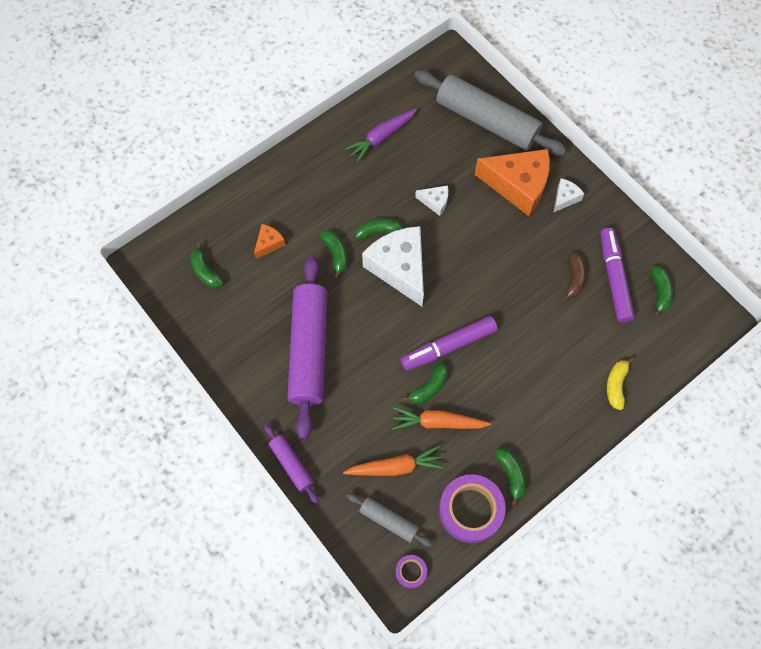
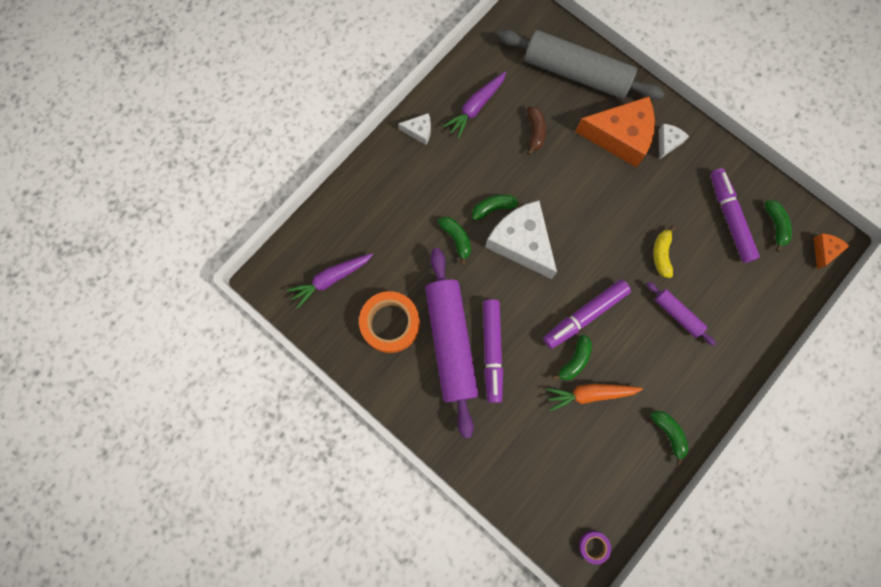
camera: 10 degrees left, 10 degrees up
(205, 271) = (331, 279): green banana -> purple carrot
(253, 322) = (390, 323): none -> orange tape
(269, 243) = (388, 239): orange cheese -> orange cheese (824, 251)
(292, 465) = (459, 462): purple rolling pin -> purple rolling pin (677, 314)
(348, 365) = (492, 351): none -> purple marker
(388, 521) = (562, 500): grey rolling pin -> none
(395, 467) = (558, 446): orange carrot -> none
(435, 202) = (542, 167): white cheese -> white cheese (419, 131)
(470, 510) = (637, 475): purple tape -> none
(574, 279) = (691, 225): brown banana -> brown banana (535, 132)
(616, 385) = (751, 326): yellow banana -> yellow banana (661, 254)

